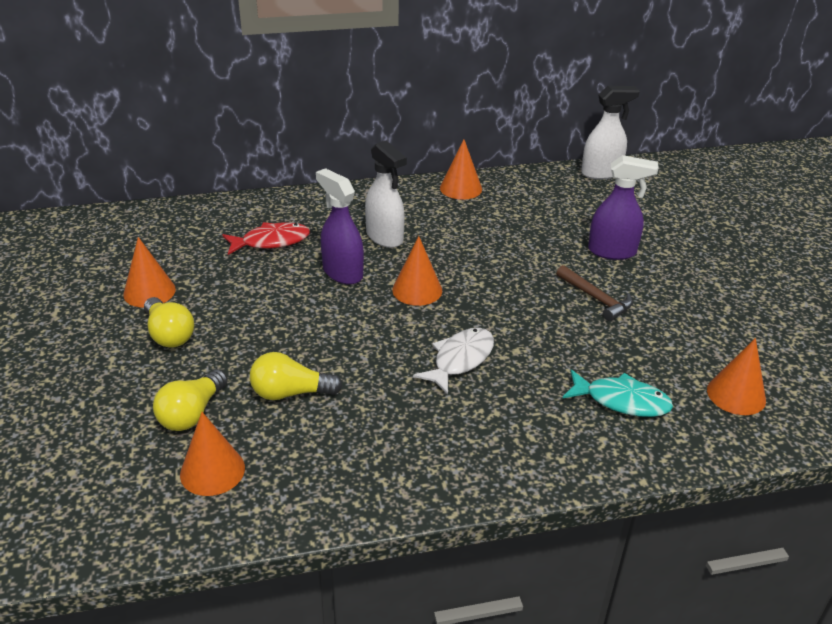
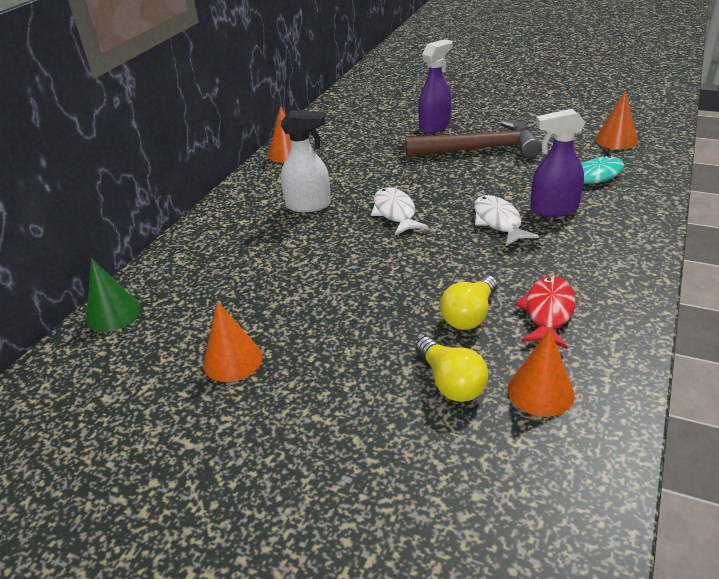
camera: 50 degrees left, 0 degrees up
(165, 215) = (113, 314): none -> green cone
(169, 334) = (317, 365): yellow light bulb -> none
(271, 241) = (242, 263): red fish -> red fish (548, 312)
(342, 272) = (333, 240): purple spray bottle -> purple spray bottle (553, 209)
(417, 290) = (395, 213): orange cone -> white fish
(596, 299) = (480, 149): brown hammer -> brown hammer, size x1.88
(601, 173) = (341, 99): white spray bottle -> none

